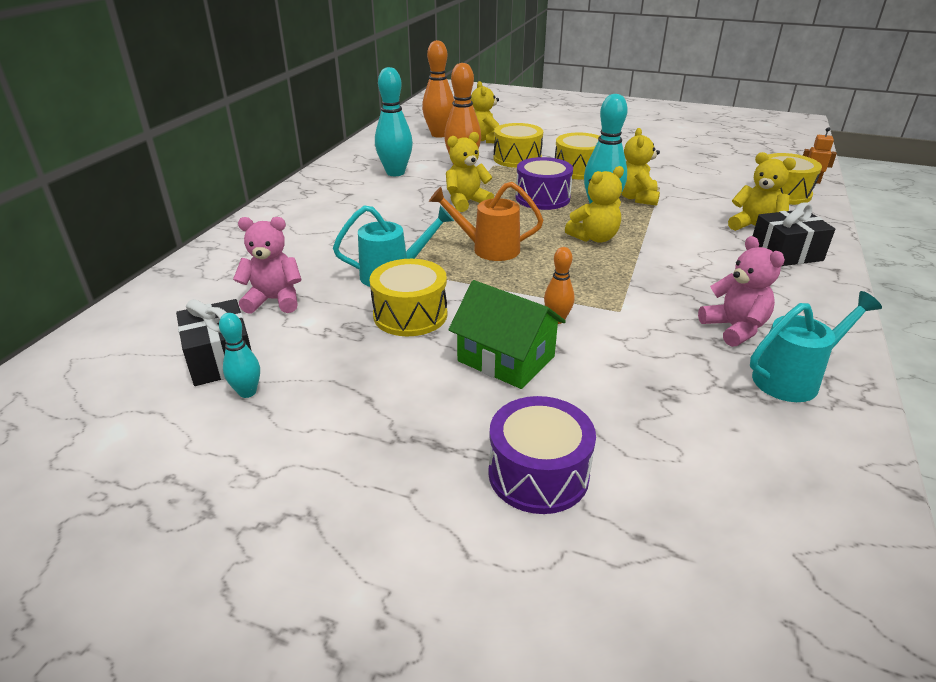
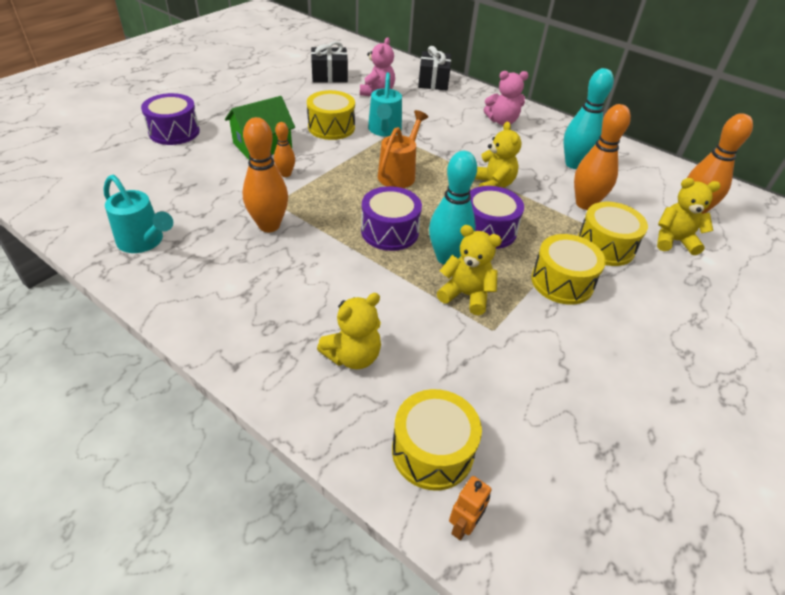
camera: 105 degrees right, 10 degrees up
(247, 392) = (297, 79): turquoise bowling pin -> none
(594, 238) = (390, 231): yellow teddy bear -> purple drum
(662, 303) = (269, 225): none -> orange bowling pin
(734, 328) = (212, 244): pink teddy bear -> pink teddy bear (502, 121)
(786, 253) = (288, 346): black gift -> black gift (433, 81)
(793, 379) = (144, 242): turquoise watering can -> turquoise watering can turned 45 degrees counterclockwise

